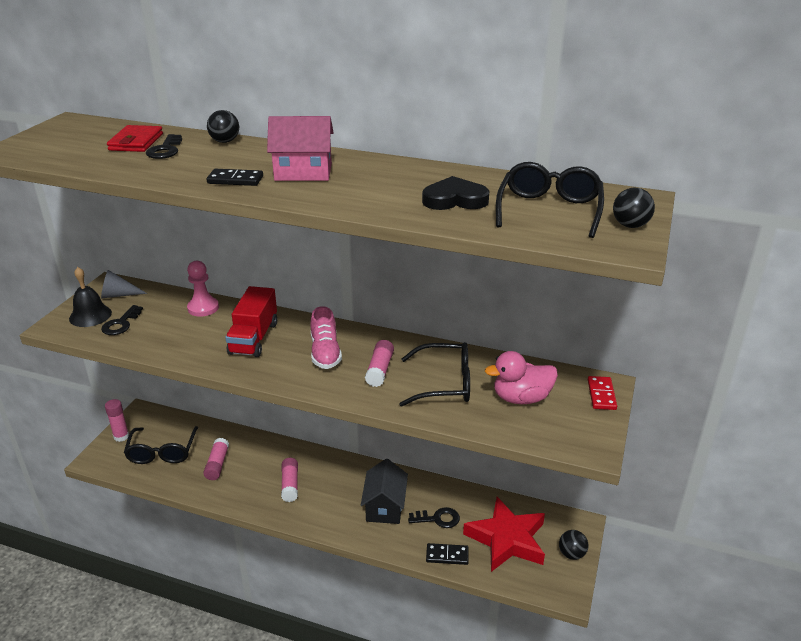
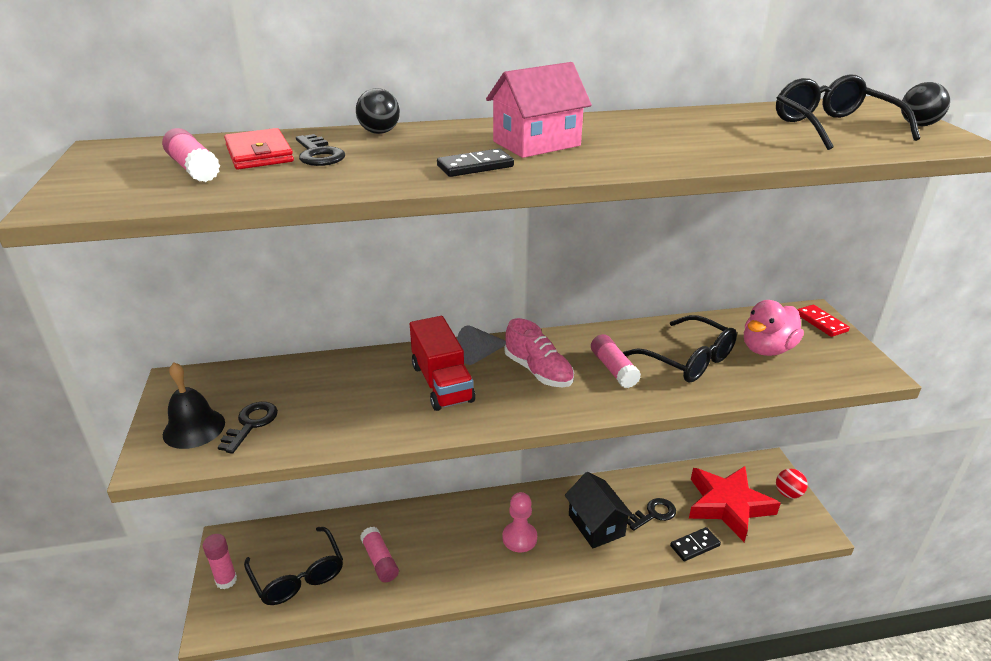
camera: 30 degrees left, 0 degrees up
(118, 295) = (206, 390): grey cone -> grey cone (480, 355)
(121, 324) = (251, 424): black key -> black key turned 150 degrees counterclockwise
(203, 308) = (340, 370): pink pawn -> pink pawn (519, 538)
(290, 484) = (482, 546): pink glue stick -> pink glue stick (193, 168)
(445, 383) = (688, 360): black glasses -> black glasses turned 75 degrees clockwise
(455, 199) = (738, 136): black heart -> none
(571, 554) = (788, 493): black ball -> red ball

